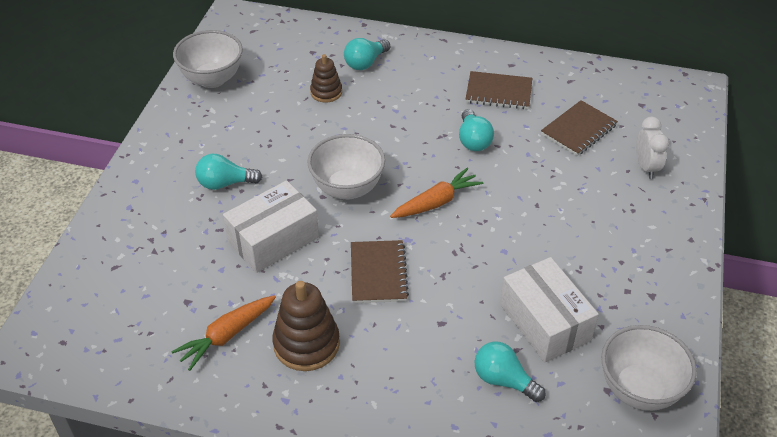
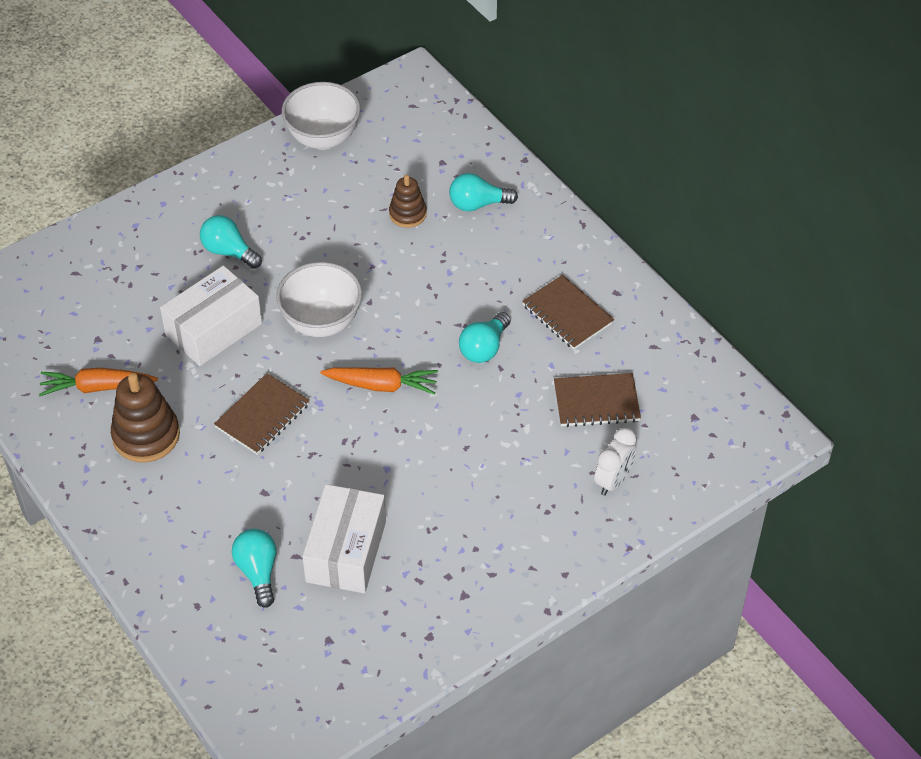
camera: 40 degrees right, 5 degrees up
(273, 239) = (213, 329): white box -> white box turned 45 degrees counterclockwise
(639, 389) = (353, 658): white bowl -> none

